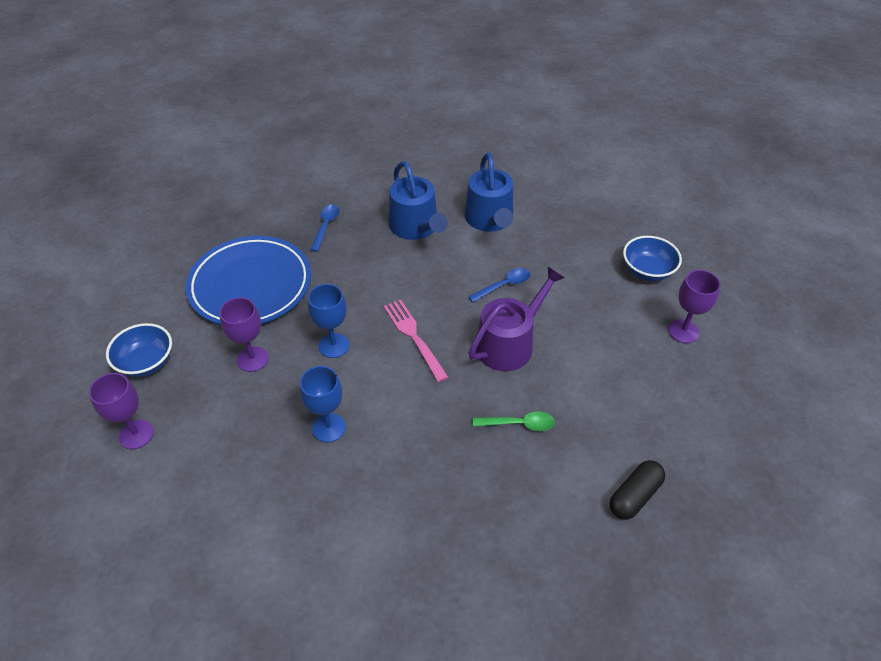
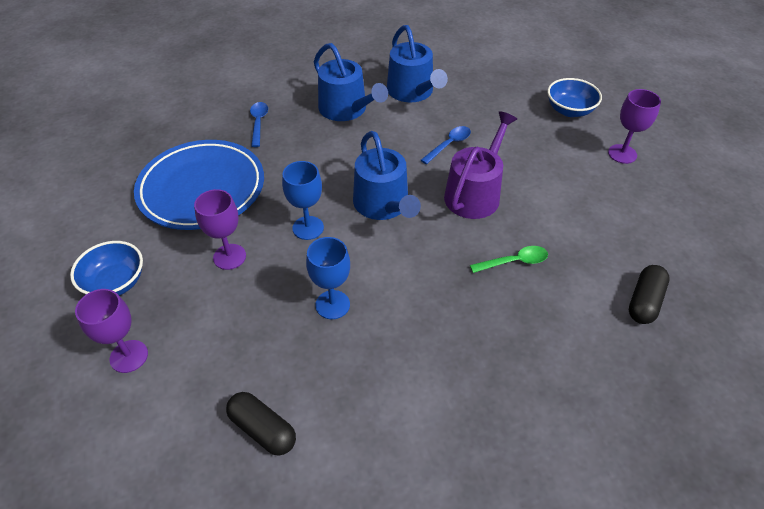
camera: 15 degrees left, 0 degrees up
(226, 530) = (263, 429): none -> black capsule
(414, 337) = (383, 205): pink fork -> blue watering can

